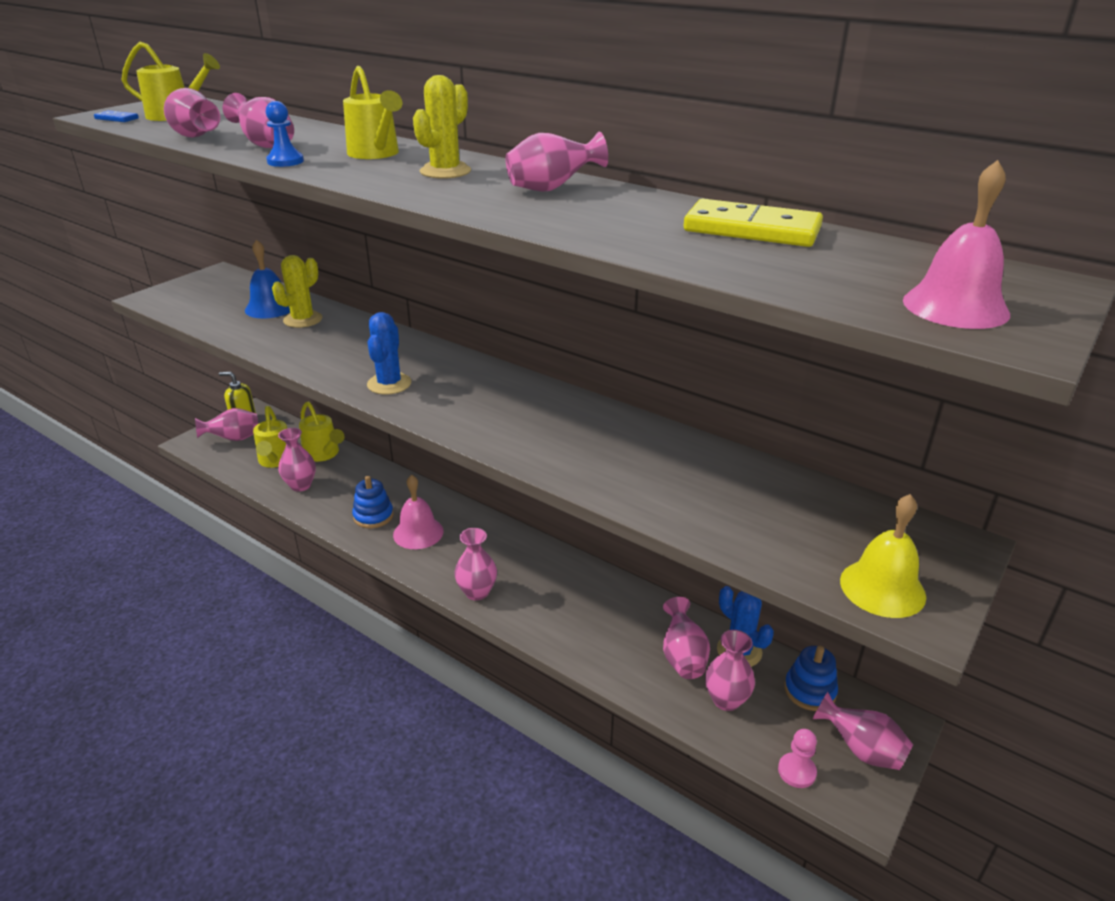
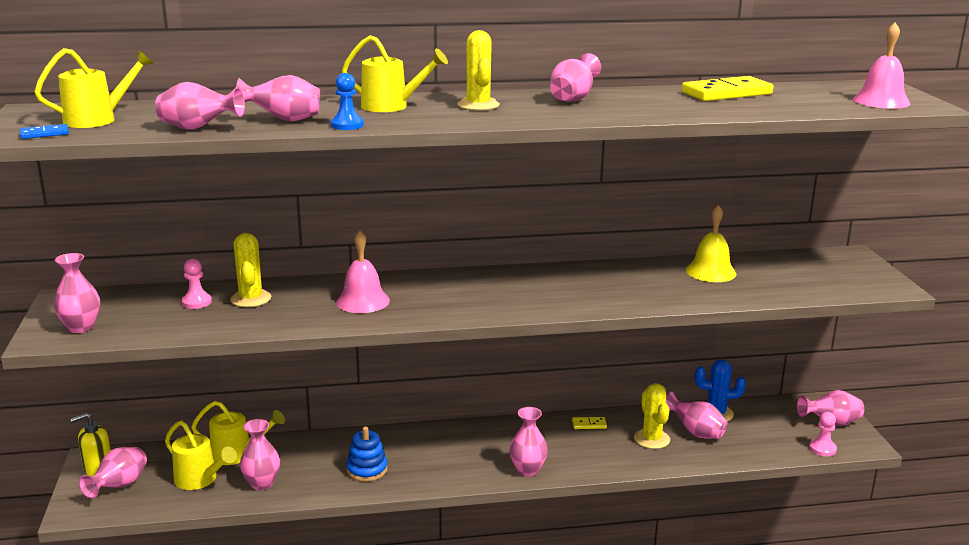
camera: 45 degrees left, 10 degrees down
(270, 308) = (196, 302): blue bell -> pink pawn
(389, 384) = (427, 308): blue cactus -> none
(418, 533) = (422, 461): pink bell -> pink bell (362, 301)
(595, 584) = (589, 424): none -> yellow domino
(628, 635) = (651, 439): none -> yellow cactus
(726, 700) = (747, 439): pink vase -> pink vase (81, 327)
(809, 691) = (773, 411): blue stacking toy -> none
(882, 588) = (860, 284): yellow bell -> yellow bell (710, 272)

